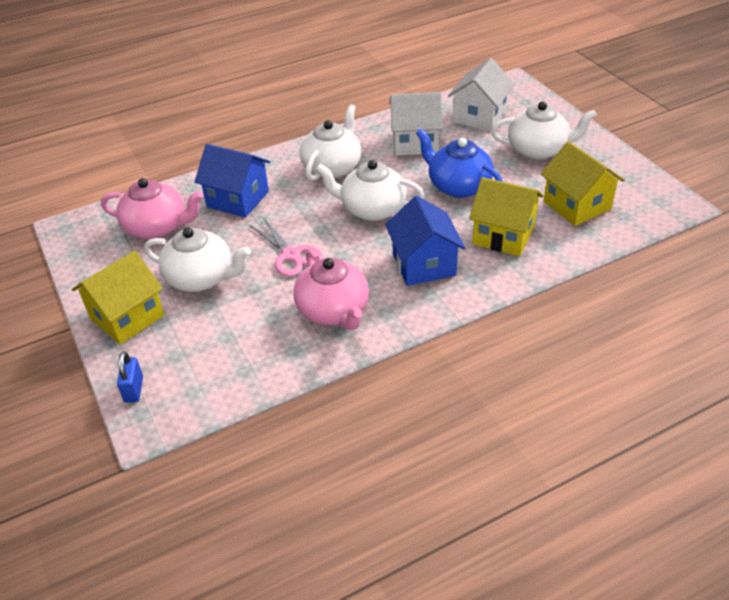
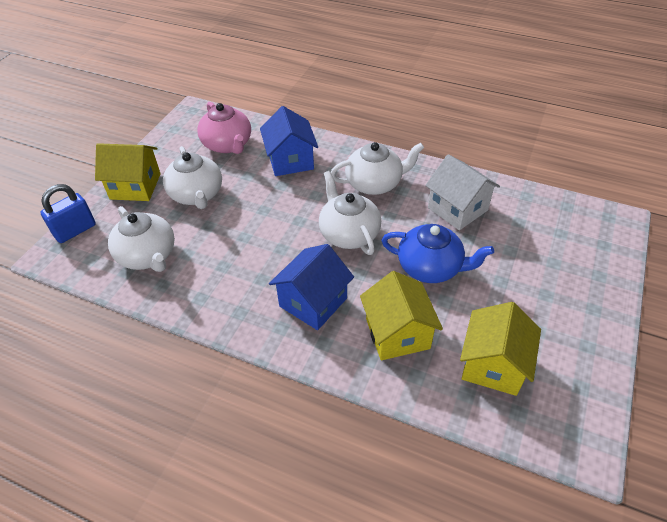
camera: 50 degrees right, 5 degrees up
(134, 390) = (75, 230): blue padlock -> blue padlock, size x1.54
(291, 255) = (257, 222): pink scissors -> none
(334, 311) = (218, 281): pink teapot -> none
(458, 186) = (430, 267): blue teapot -> blue teapot turned 105 degrees clockwise
(479, 117) = (540, 227): white house -> none
(538, 150) = (542, 292): white teapot -> white teapot (148, 256)

